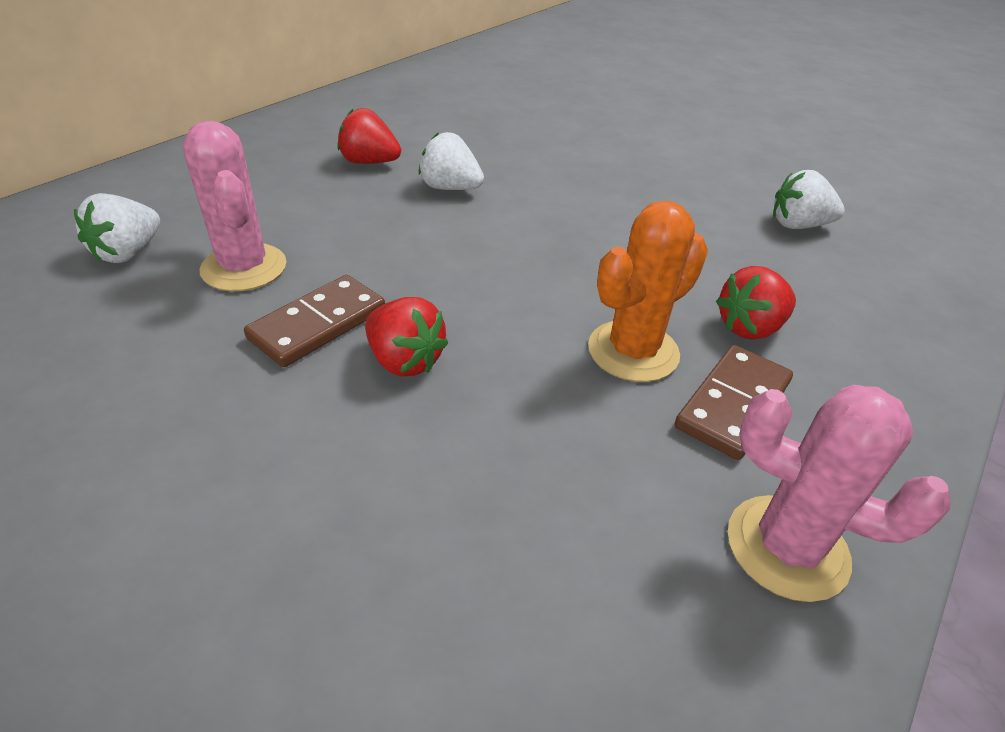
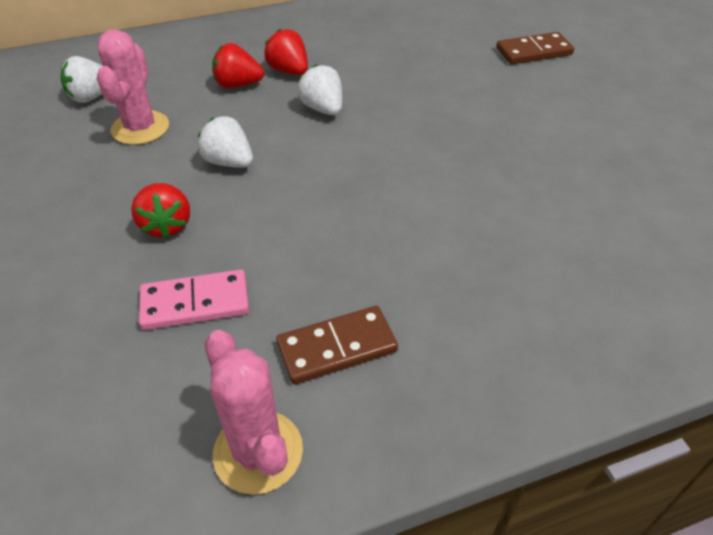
camera: 35 degrees right, 5 degrees up
(318, 324) = (144, 181): brown domino -> brown domino (533, 52)
(538, 429) = (195, 303): none -> pink domino
(633, 351) = (312, 280): orange cactus -> none
(750, 327) = (420, 300): red strawberry -> red strawberry (238, 85)
(798, 225) = (576, 233): white strawberry -> white strawberry (229, 162)

